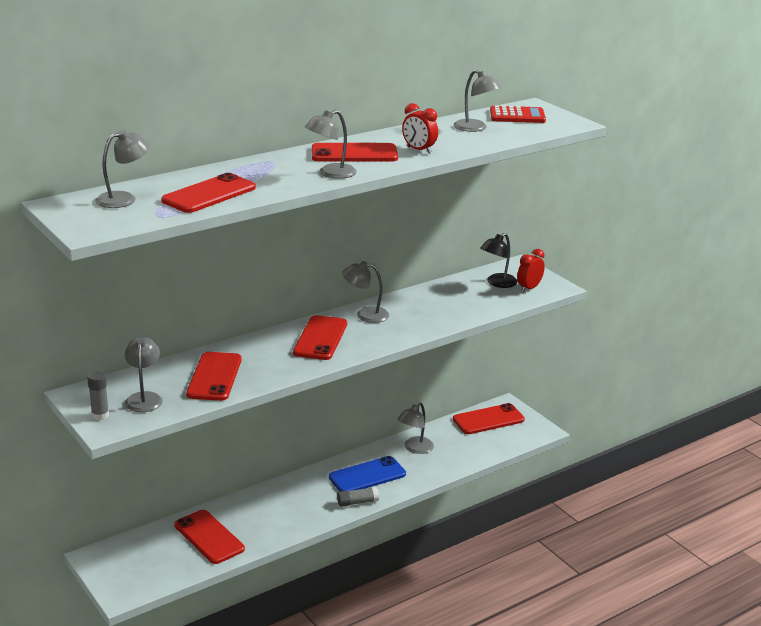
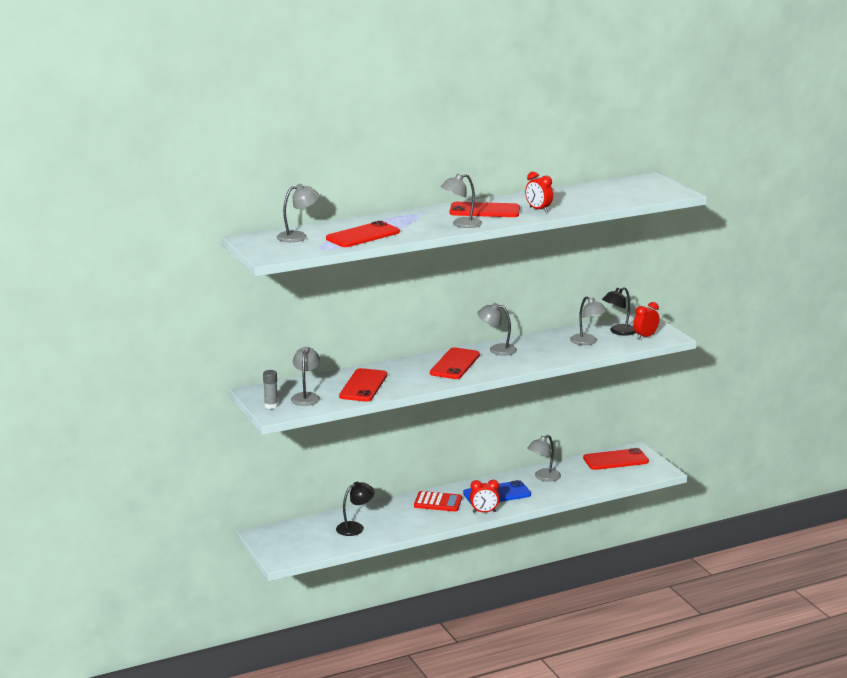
camera: 10 degrees right, 5 degrees down
(209, 537) = (355, 527): red phone -> black lamp
(357, 502) = (484, 512): grey glue stick -> red clock
(475, 128) = (592, 194): grey lamp -> grey lamp (587, 342)
(517, 116) = (633, 186): red calculator -> red calculator (438, 502)

